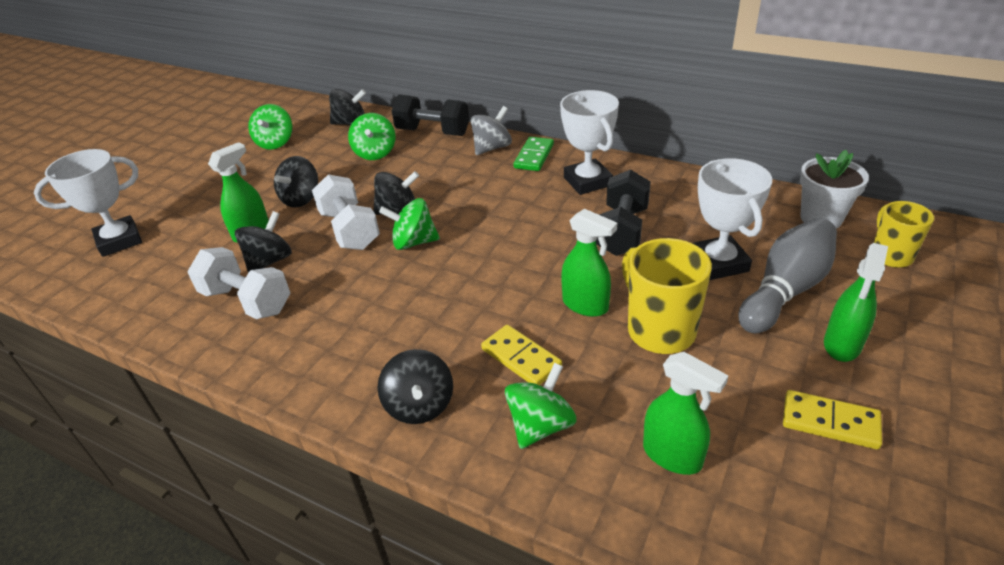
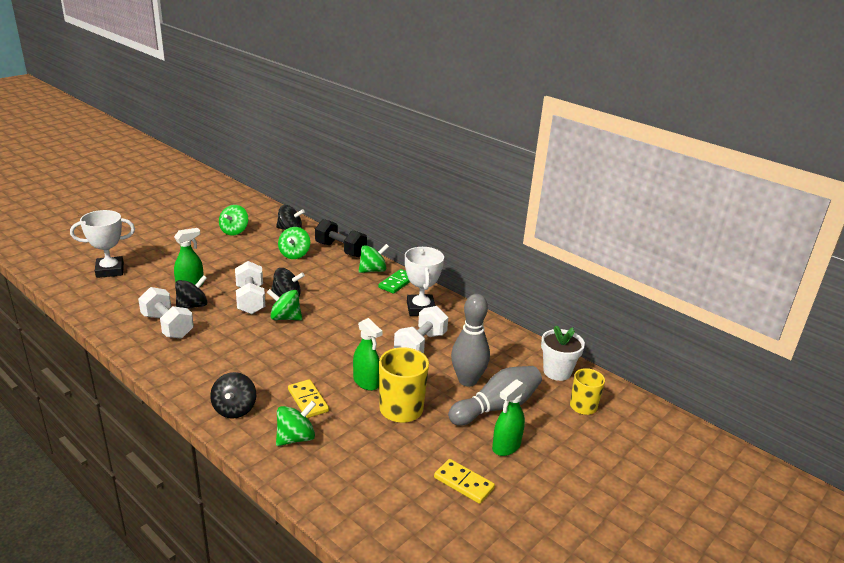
camera: 10 degrees right, 10 degrees down
(301, 199) = (231, 272): black spinning top -> none
(492, 148) = (373, 270): grey spinning top -> green spinning top
(622, 231) = (420, 345): black dumbbell -> white dumbbell
(672, 456) = (359, 473): green spray bottle -> none
(718, 263) = (467, 380): white trophy -> grey bowling pin

